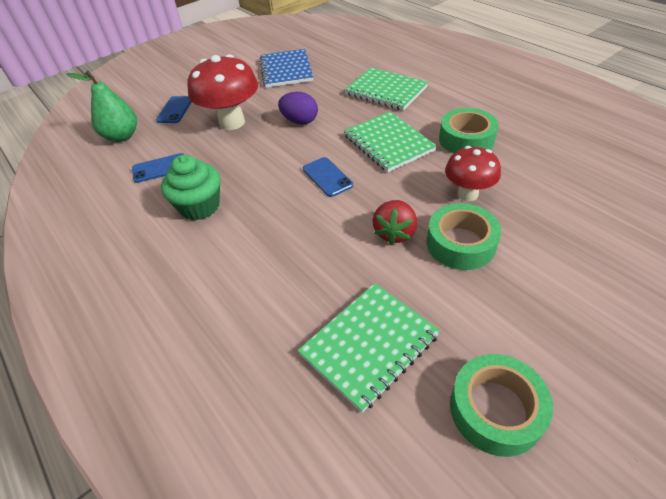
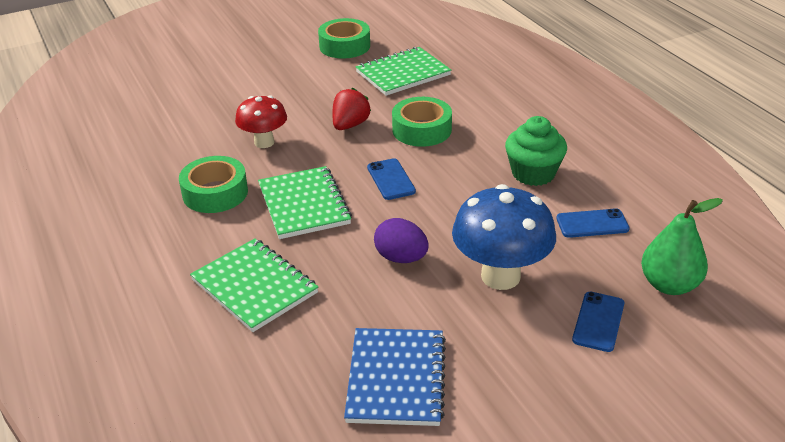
camera: 170 degrees left, 10 degrees down
(232, 122) = (500, 276): red mushroom -> blue mushroom
(460, 243) = (302, 111): green tape -> green tape (421, 130)

